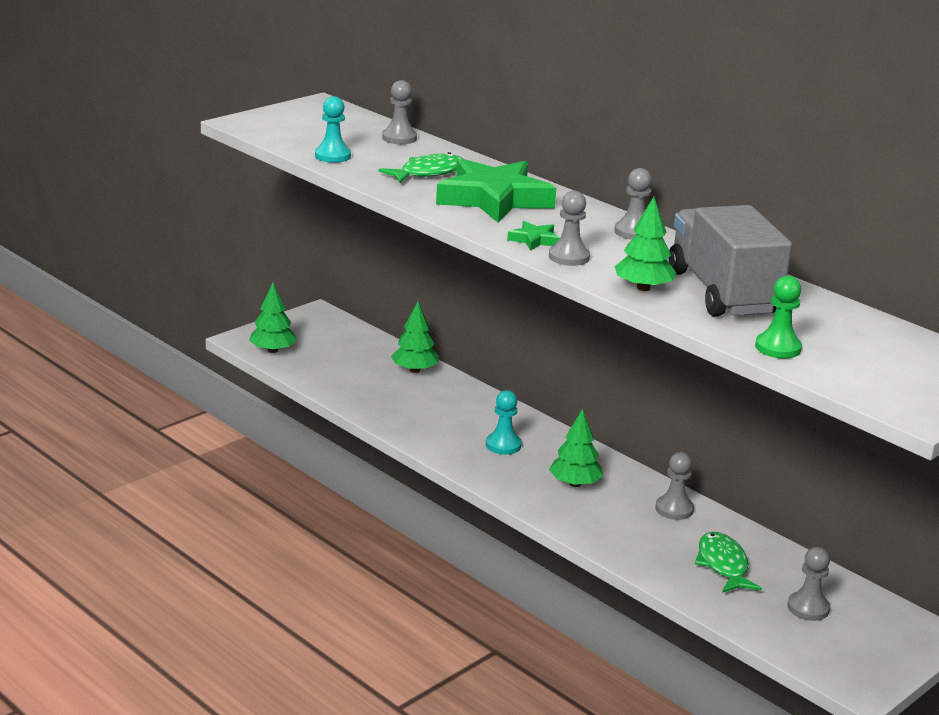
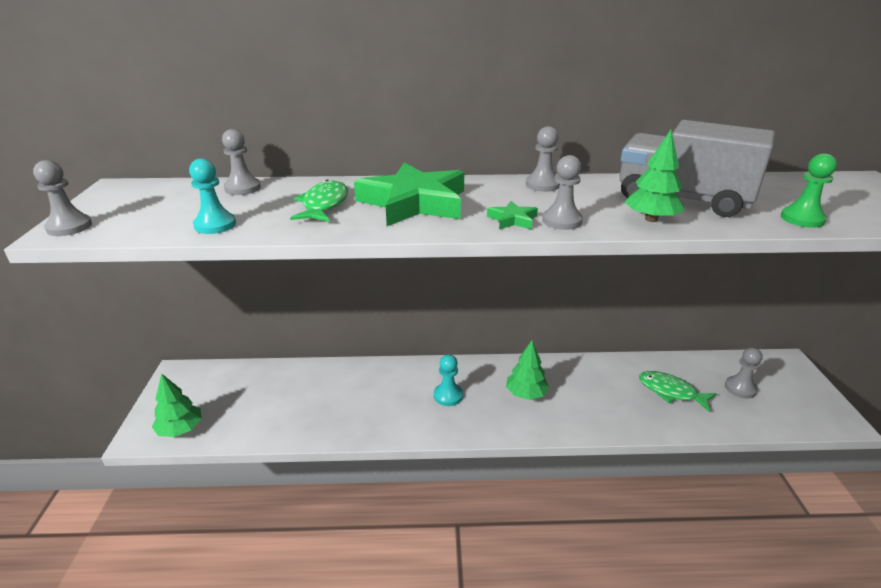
camera: 45 degrees left, 5 degrees up
(415, 370) = (311, 376): green tree -> none
(674, 509) = (592, 372): grey pawn -> grey pawn (69, 227)

